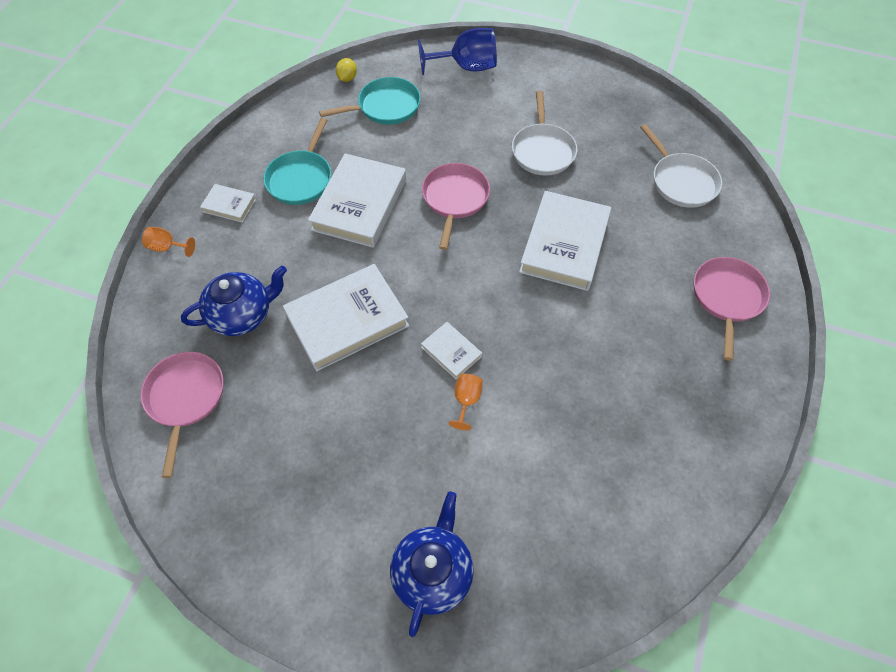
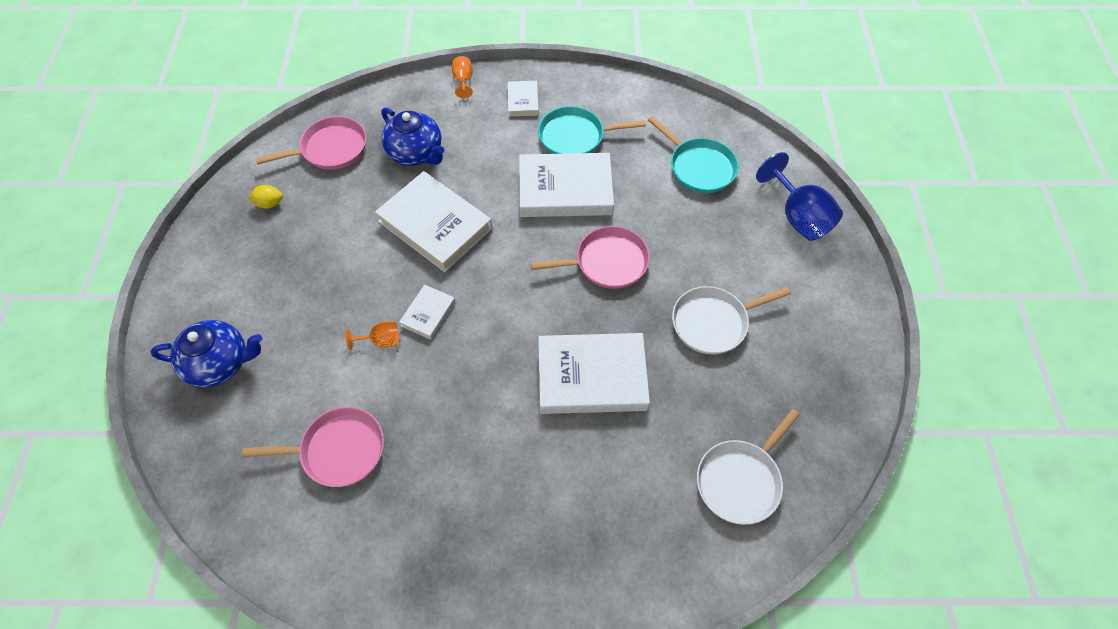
camera: 70 degrees right, 0 degrees up
(347, 78) = (720, 124): yellow lemon -> yellow lemon (269, 204)
(727, 297) = (586, 563): pink pan -> pink pan (339, 450)

